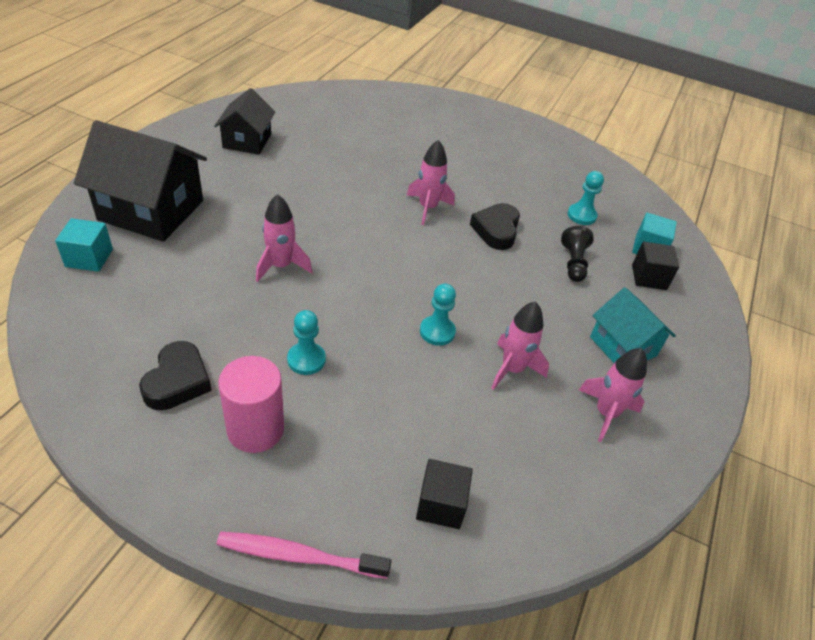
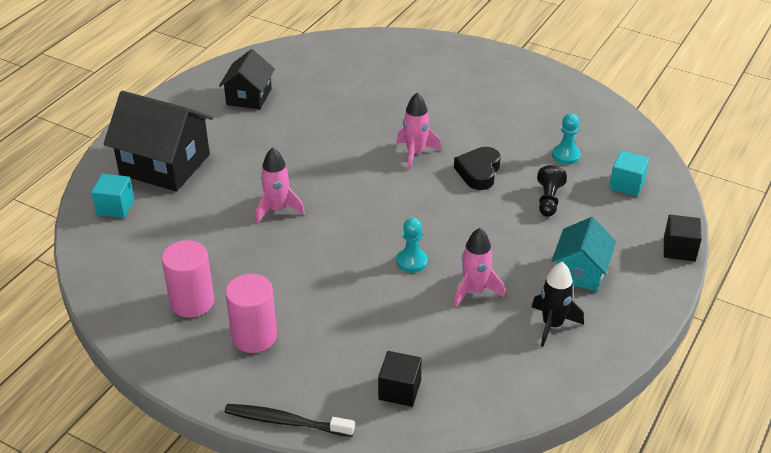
camera: 10 degrees right, 5 degrees down
(177, 381) = (192, 302): black heart -> pink cylinder
(299, 556) = (286, 421): pink toothbrush -> black toothbrush
(306, 360) = (297, 285): turquoise pawn -> none
(606, 413) = (552, 325): pink rocket -> black rocket
(623, 346) = (580, 271): turquoise house -> turquoise house turned 45 degrees clockwise
(649, 277) = (620, 211): black cube -> black cube (679, 249)

